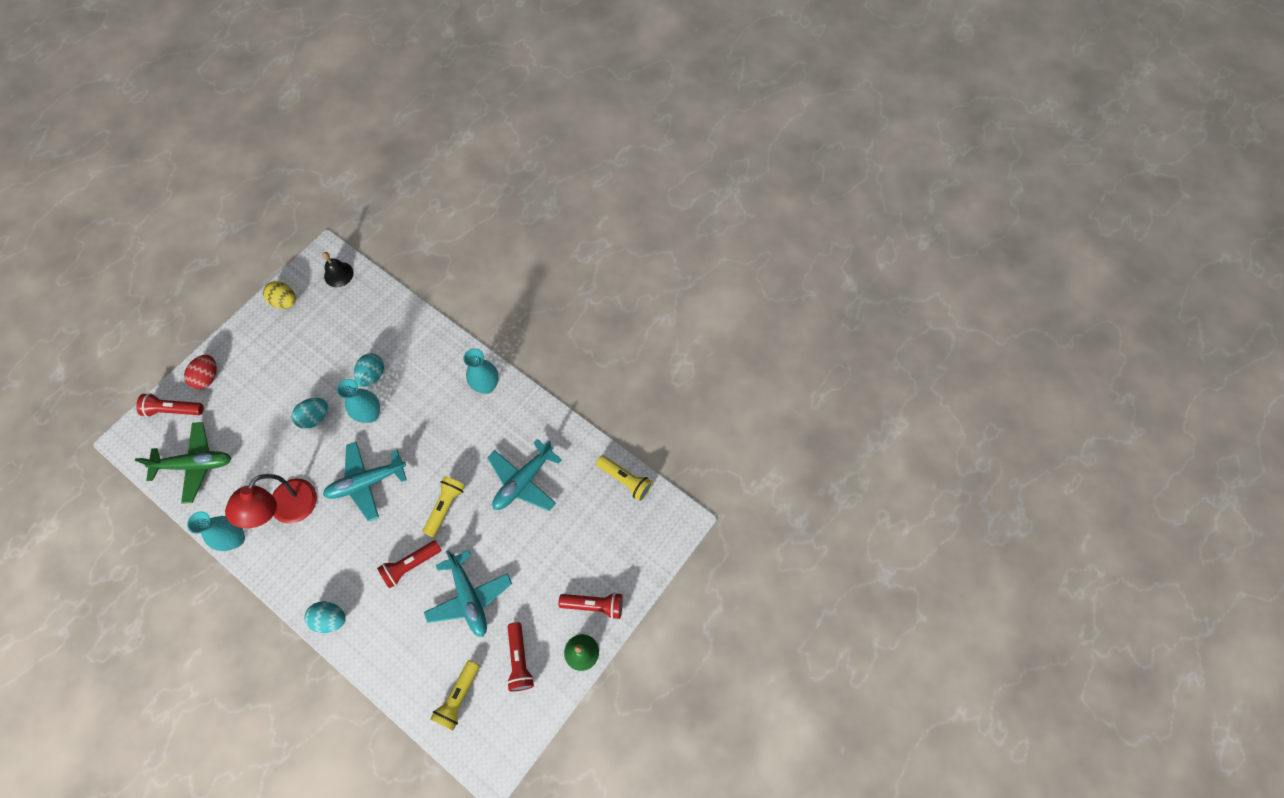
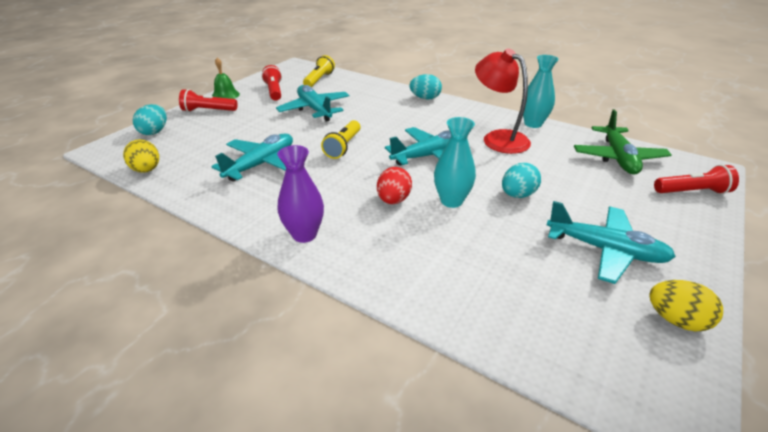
camera: 175 degrees right, 30 degrees down
(195, 464) = (618, 158): green plane -> green plane turned 75 degrees counterclockwise
(207, 377) = (687, 221): red egg -> red egg (393, 200)
(287, 354) = (605, 250): none -> turquoise plane
(287, 510) = (498, 138): red lamp -> red lamp turned 60 degrees counterclockwise
(338, 274) = (619, 377): black bell -> none
(372, 375) = (468, 235): turquoise egg -> turquoise egg (154, 132)
(410, 565) = (368, 119): red flashlight -> none
(486, 385) = (304, 234): turquoise vase -> purple vase
(625, 480) = (147, 170): yellow flashlight -> yellow egg

